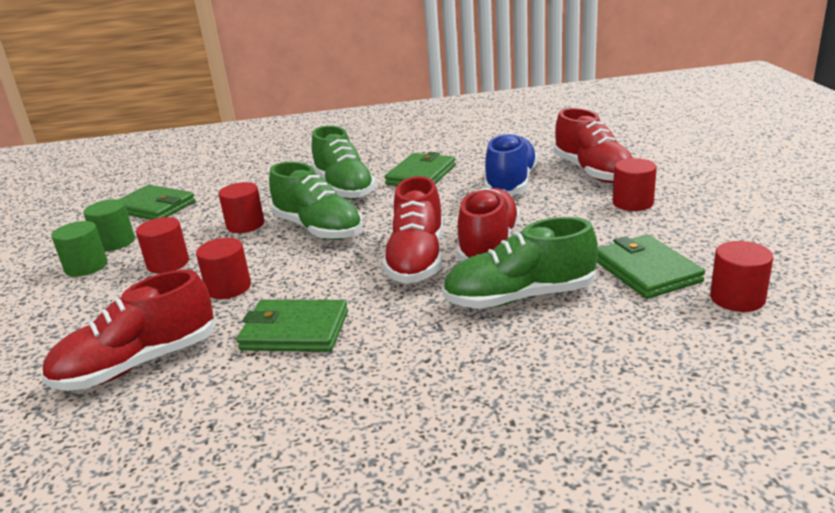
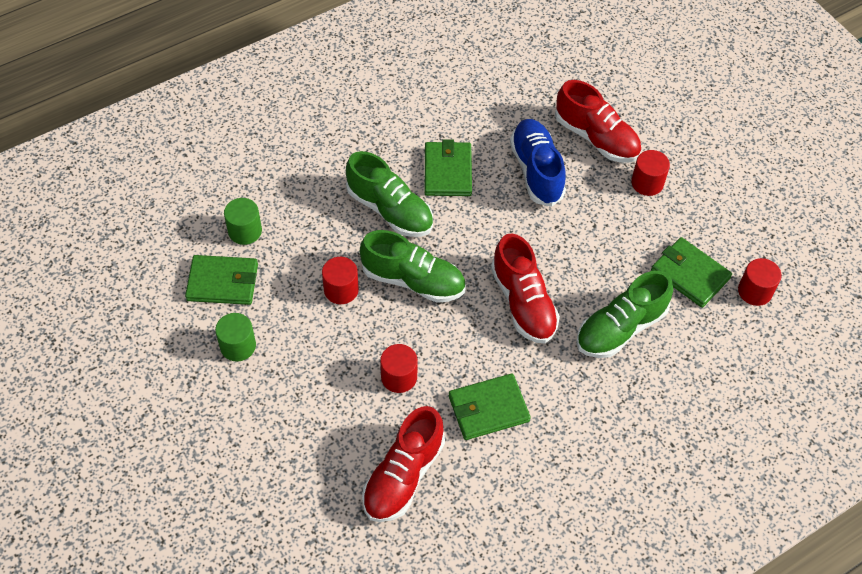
camera: 30 degrees left, 30 degrees up
(86, 267) = (246, 386): green cylinder -> green cylinder (245, 231)
(168, 263) = (318, 361): red cylinder -> none
(489, 245) = (567, 270): red shoe -> none

